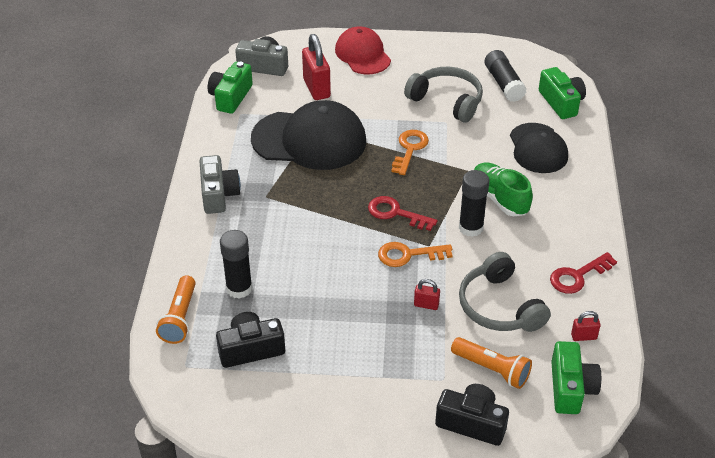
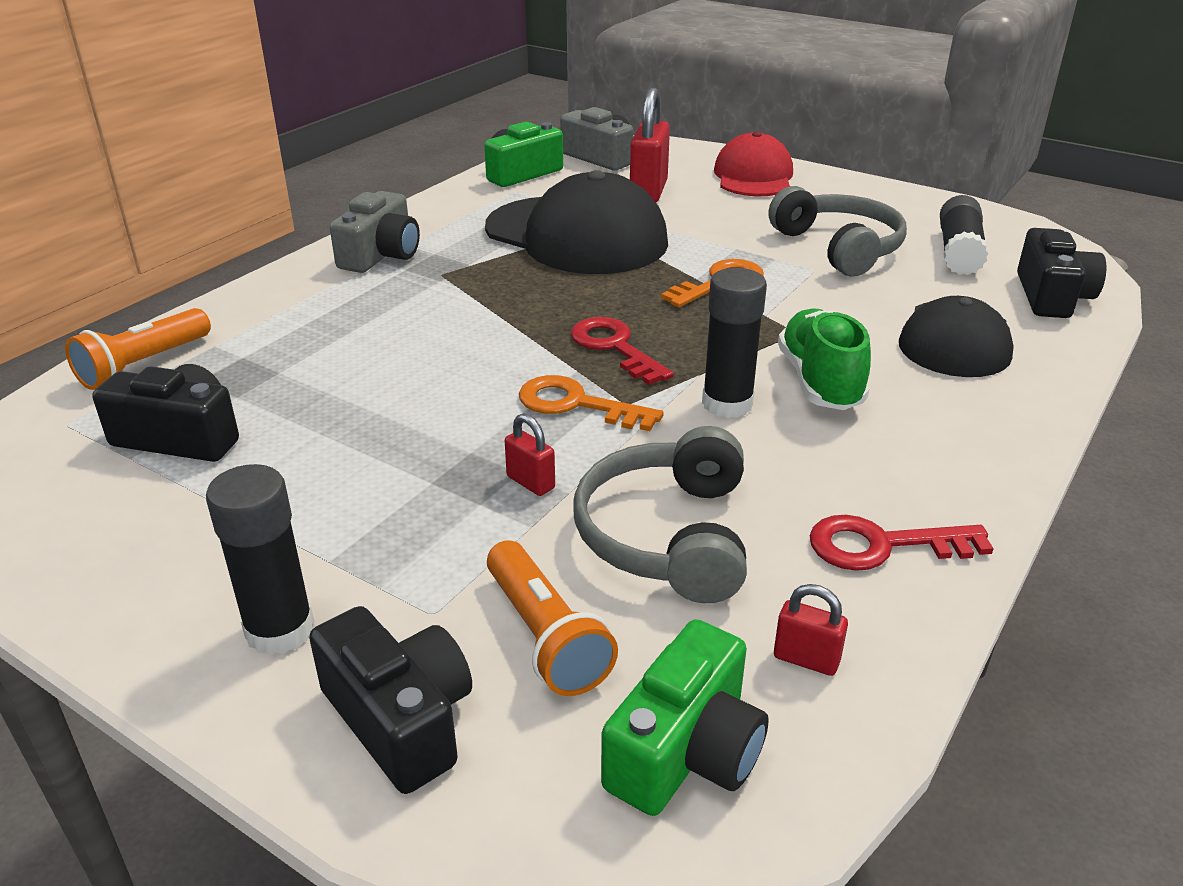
camera: 30 degrees right, 10 degrees down
(239, 288) = (268, 359): black glue stick -> black glue stick (280, 630)
(561, 102) = (1051, 296): green camera -> black camera

